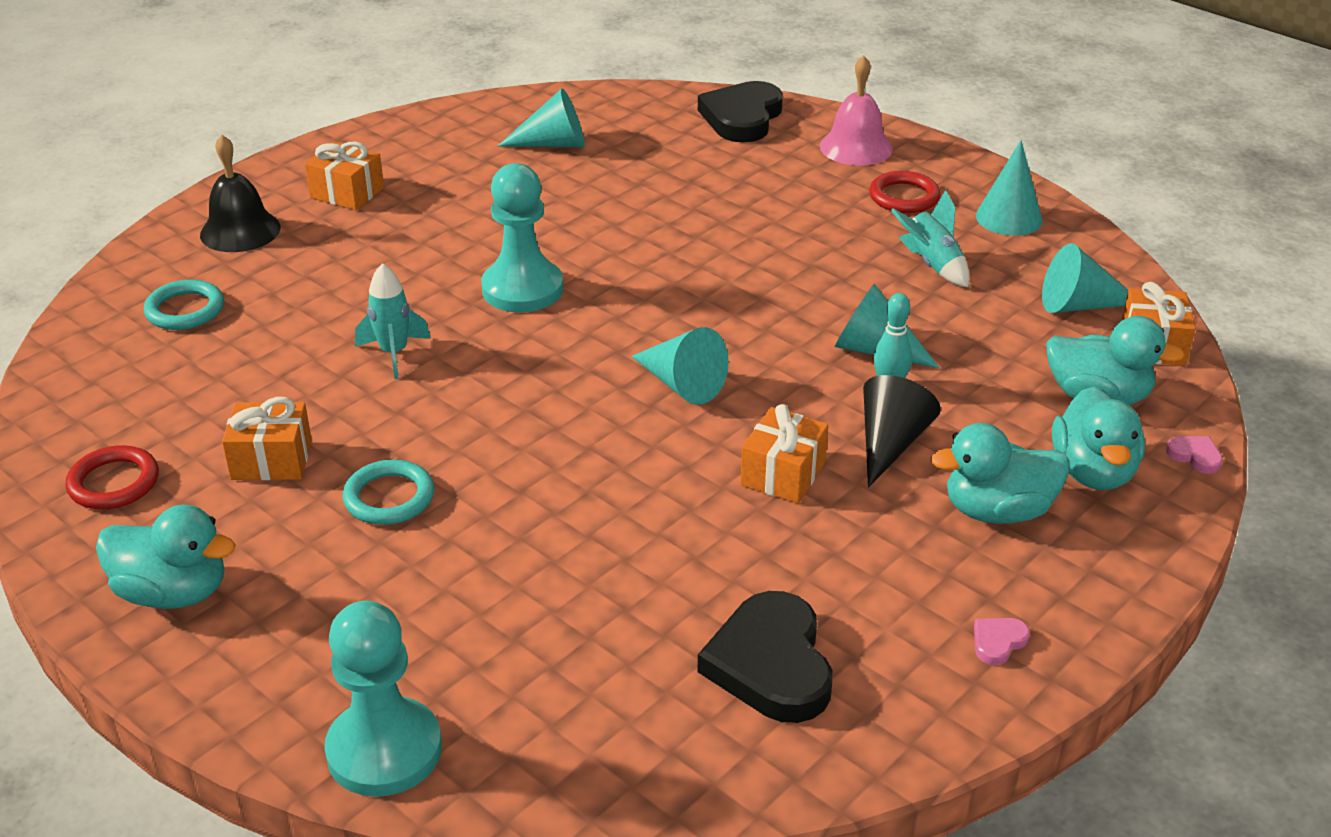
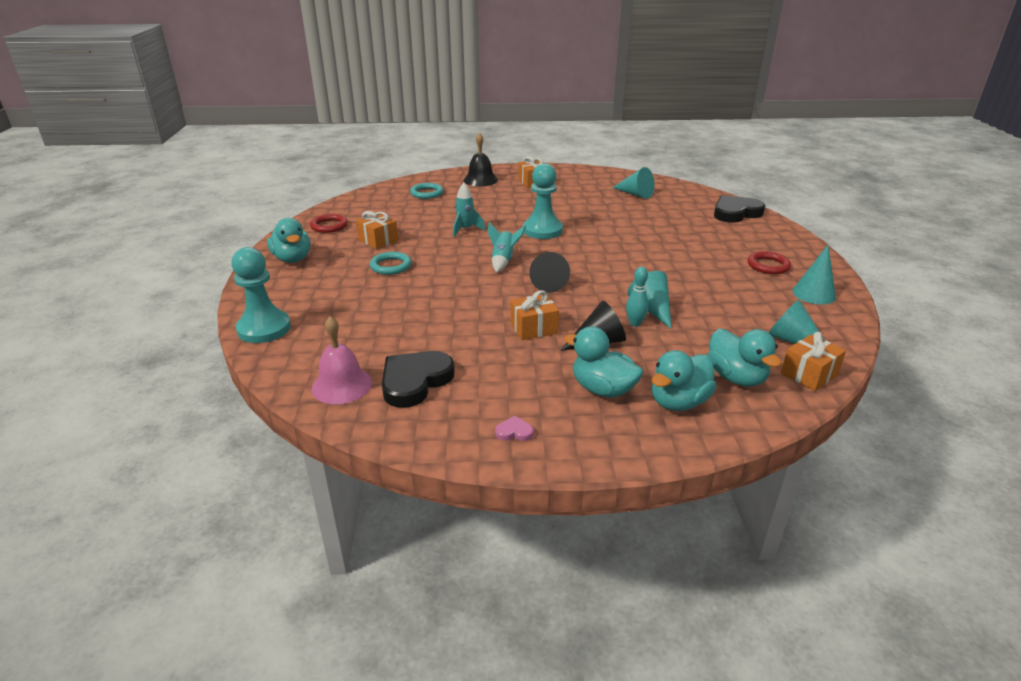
camera: 45 degrees right, 5 degrees down
(681, 384) = (547, 282): turquoise cone -> black cone
(856, 147) = (775, 240): pink bell -> pink bell (342, 385)
(932, 265) = (737, 293): turquoise rocket -> turquoise rocket (503, 261)
(1195, 456) = (749, 427): pink heart -> none

